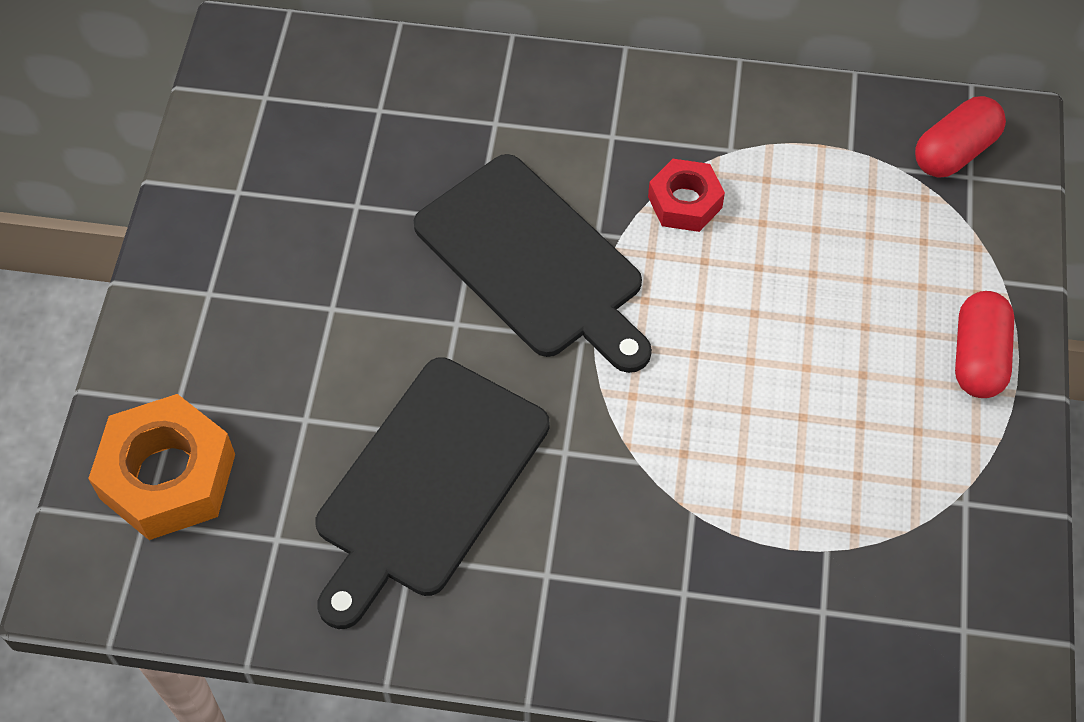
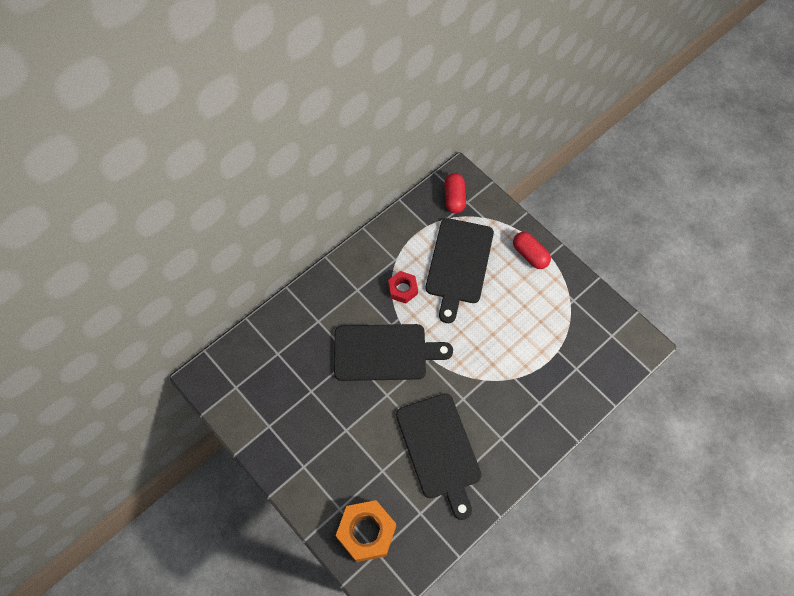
camera: 50 degrees left, 5 degrees up
(828, 253) = (458, 264): none -> black cutting board

